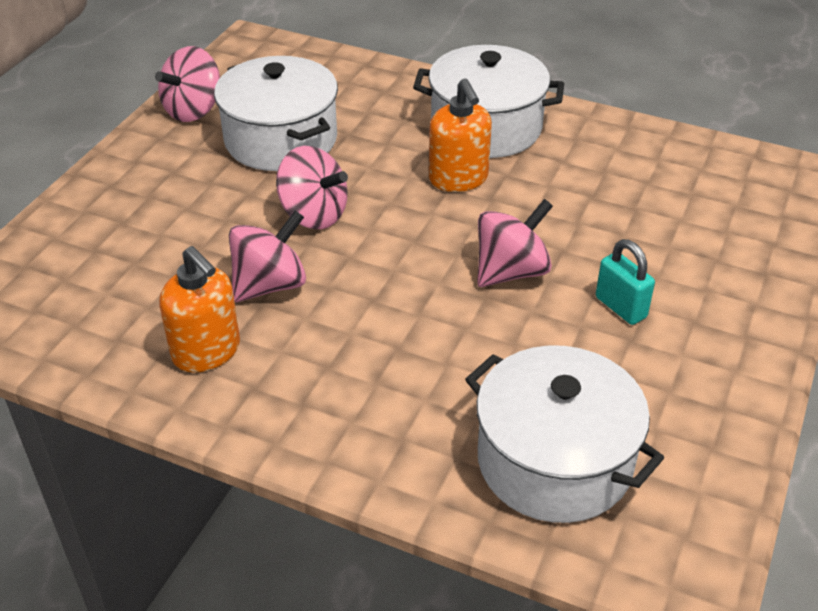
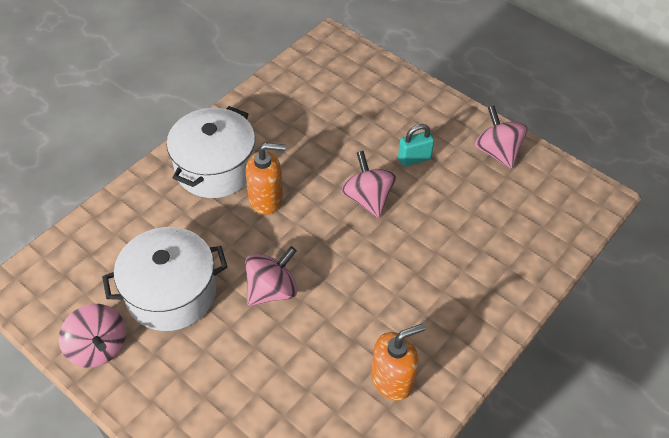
camera: 75 degrees left, 10 degrees up
(270, 285) = (338, 330): pink spinning top -> pink spinning top (497, 152)
(554, 461) = (520, 224): white pot -> none

